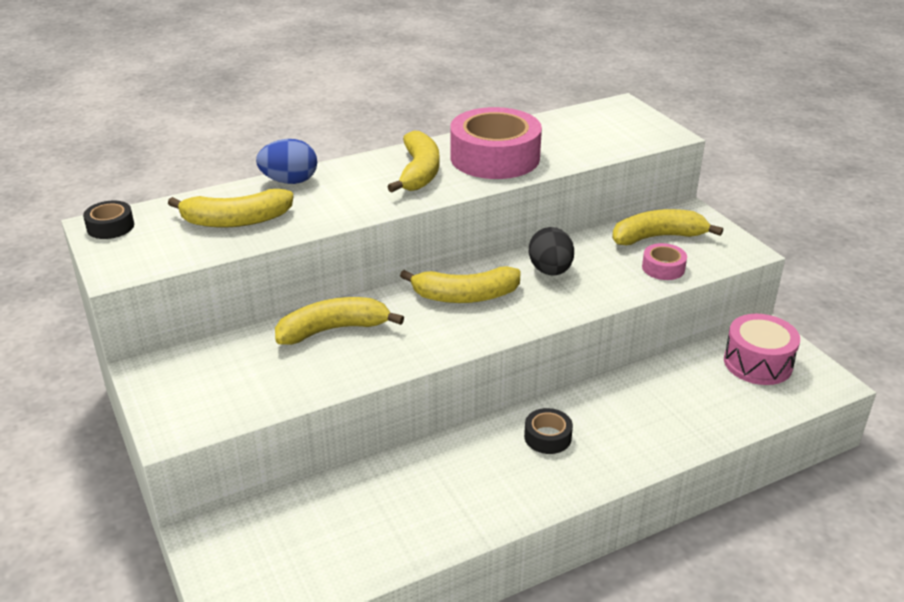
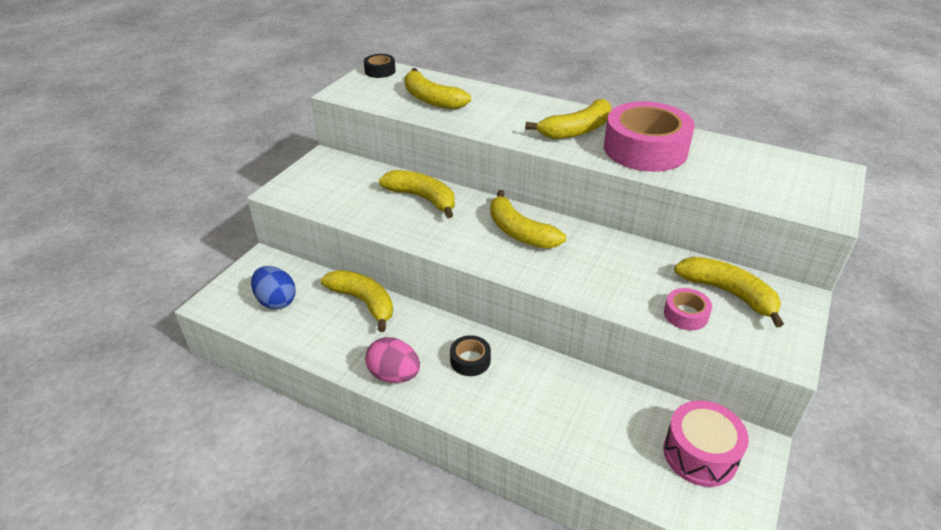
camera: 55 degrees right, 5 degrees up
(289, 181) = (498, 95): blue egg -> blue egg (276, 301)
(384, 476) = (363, 302): none -> yellow banana
(519, 499) = (394, 375): none -> pink egg
(550, 271) = (600, 256): black egg -> none

